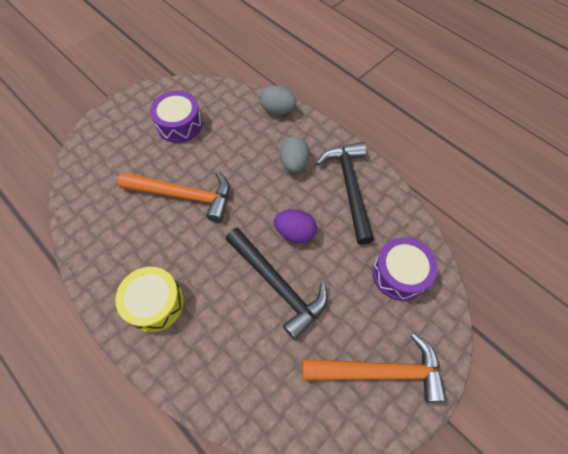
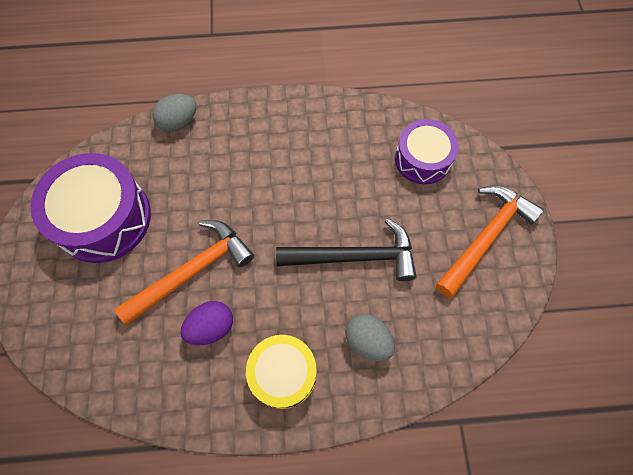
camera: 50 degrees left, 5 degrees up
(179, 124) = (103, 218): purple drum -> purple drum, size x1.59
(294, 163) = (249, 153): grey egg -> grey egg (367, 341)
(295, 233) = (319, 206): purple egg -> purple egg (211, 327)
(350, 187) = (315, 130): black hammer -> none

